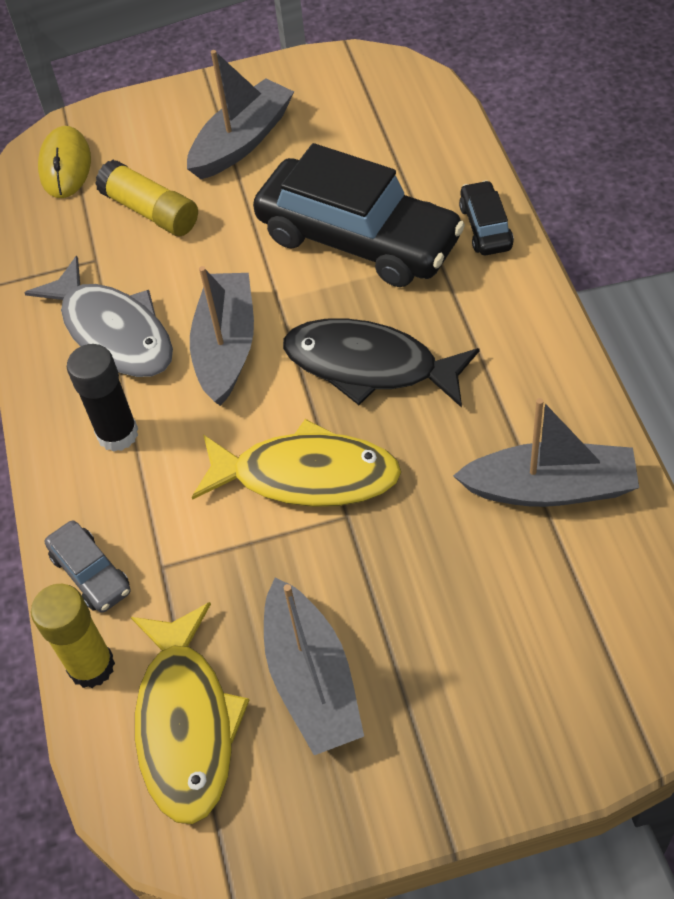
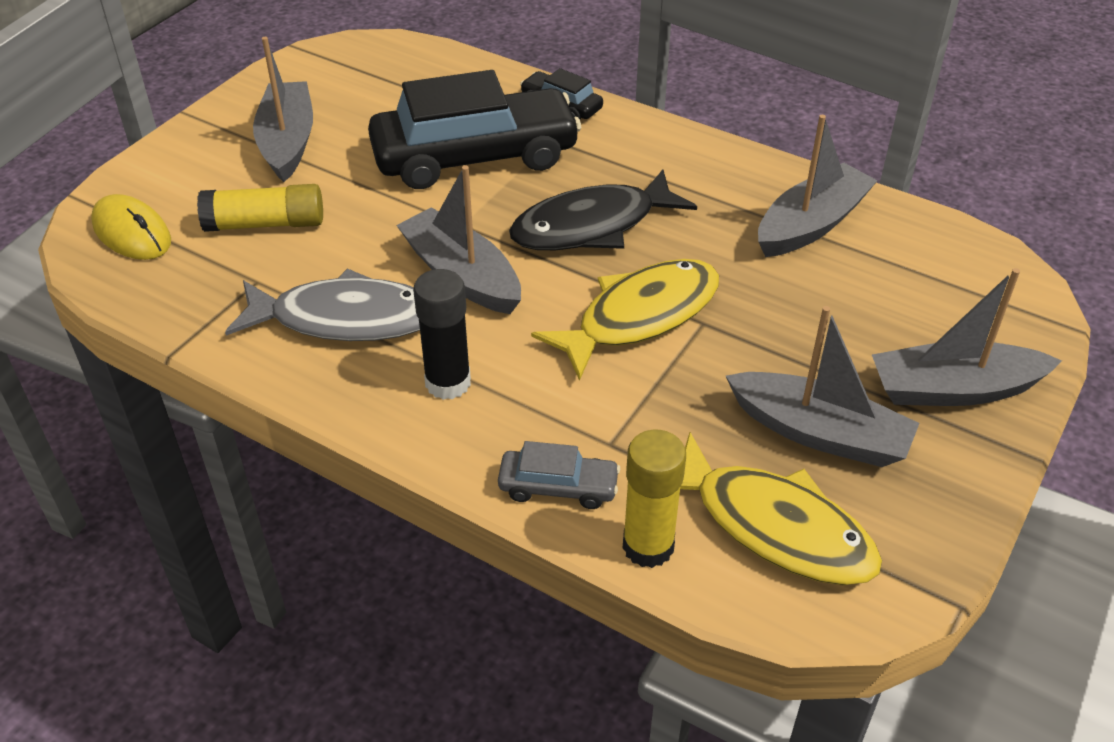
camera: 50 degrees left, 10 degrees down
(465, 731) = (954, 390): none -> grey boat

